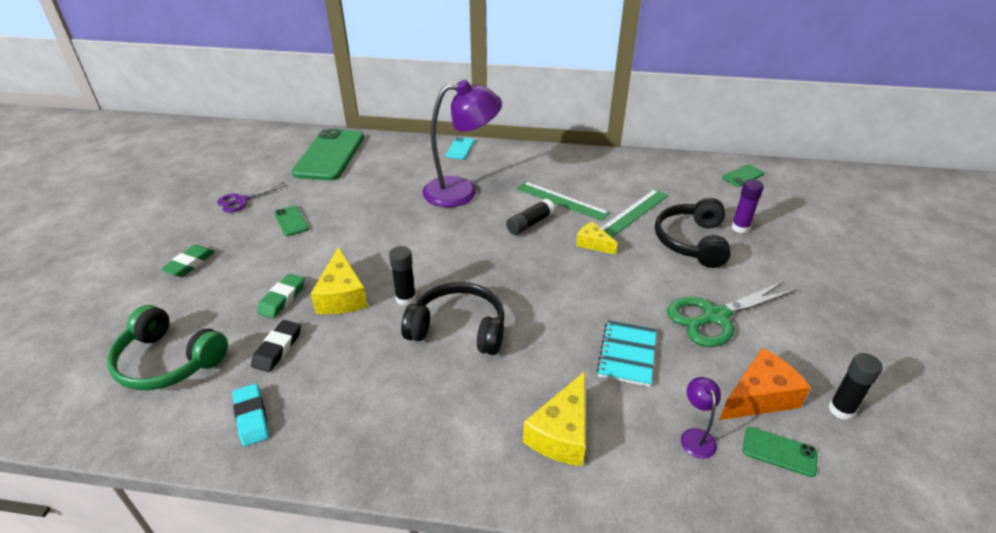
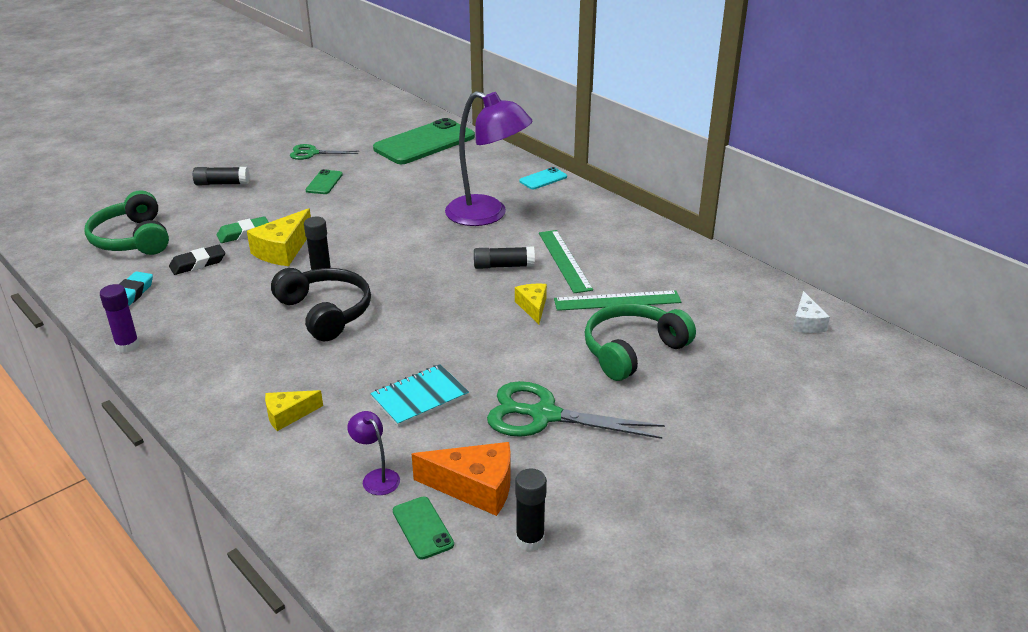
camera: 40 degrees right, 5 degrees down
(190, 264) = (222, 184): green eraser -> black glue stick
(241, 201) = (312, 153): purple scissors -> green scissors
(562, 433) = (288, 415): yellow cheese -> yellow cheese, size x0.61
(691, 242) = (632, 350): black headphones -> green headphones
(695, 436) = (376, 477): purple lamp -> purple lamp turned 75 degrees counterclockwise
(740, 228) = (708, 364): purple glue stick -> purple glue stick (127, 346)
(743, 176) = (806, 323): green phone -> white cheese

